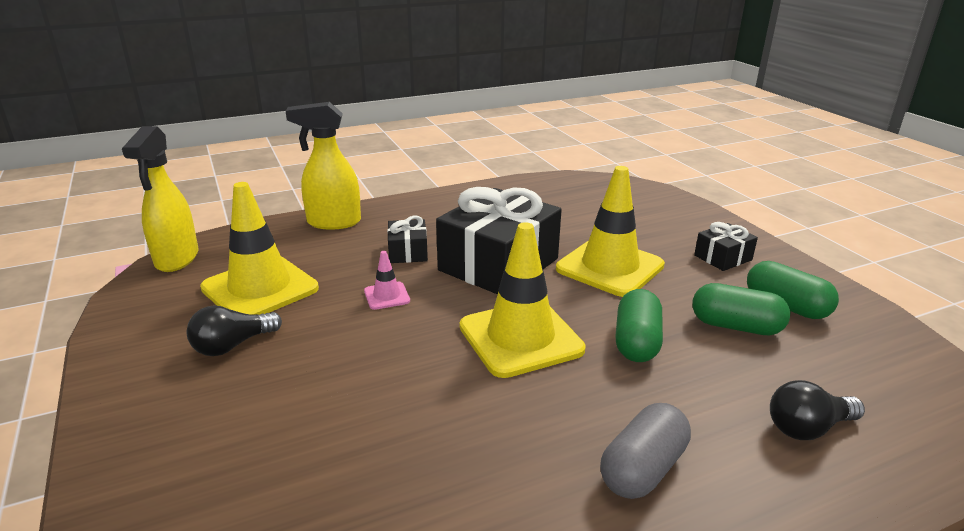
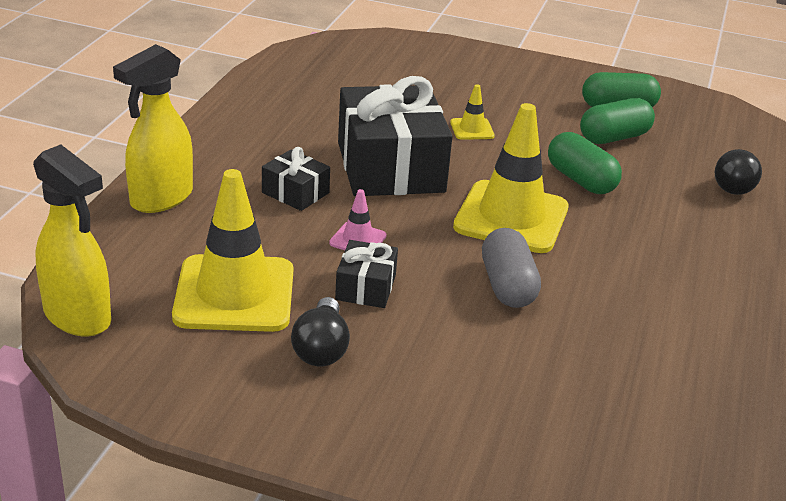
camera: 50 degrees left, 5 degrees up
(609, 267) = (472, 129): yellow traffic cone -> yellow traffic cone, size x0.44
(642, 469) = (703, 257): grey capsule -> grey capsule (507, 286)
(723, 257) = (529, 85): black gift -> black gift (365, 287)

